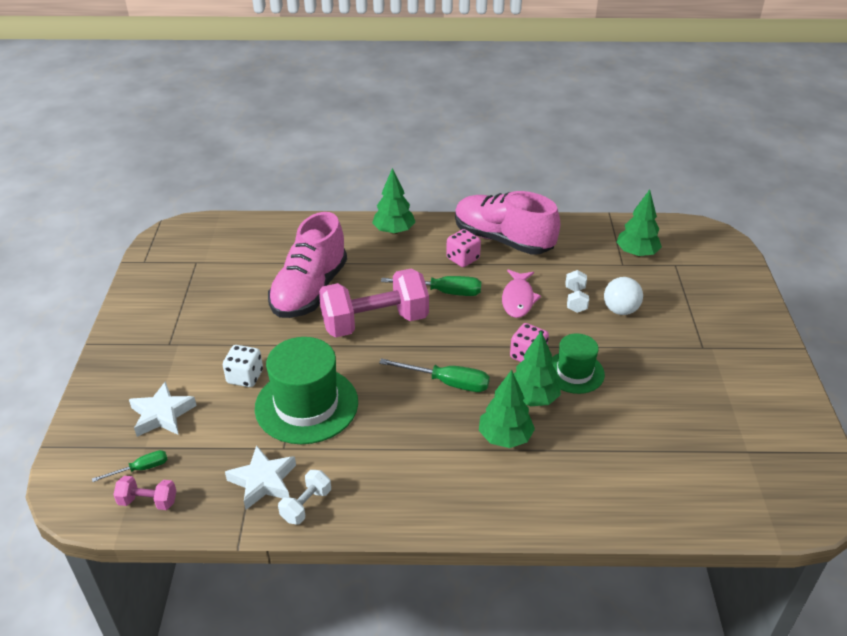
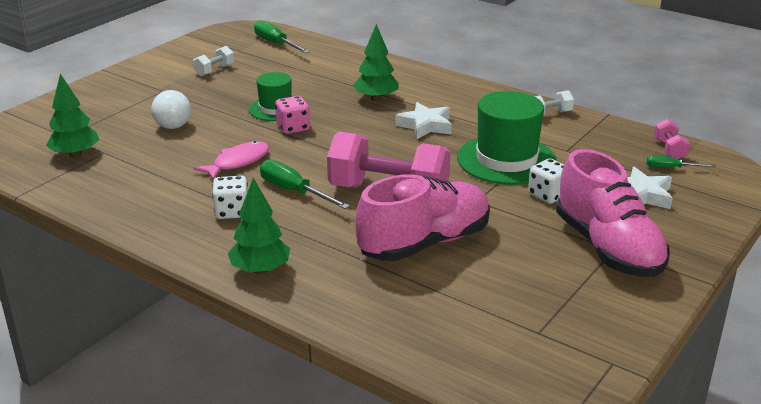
camera: 145 degrees left, 10 degrees down
(148, 501) = (669, 150): pink dumbbell -> pink dumbbell turned 45 degrees clockwise
(263, 481) = (573, 133): white star -> white star (425, 125)
(447, 383) = (378, 135): green screwdriver -> green screwdriver (276, 43)
(463, 259) = (232, 212): pink dice -> white dice
(503, 240) = (165, 213): pink shoe -> pink shoe (608, 248)
(532, 398) = (328, 108): green tree -> none
(575, 300) = (193, 144): white dumbbell -> white dumbbell (214, 70)

